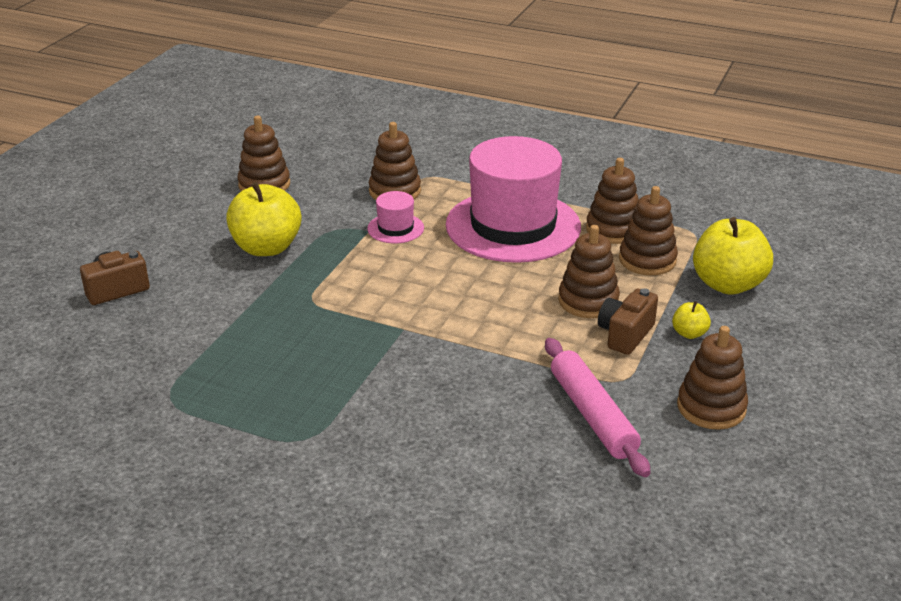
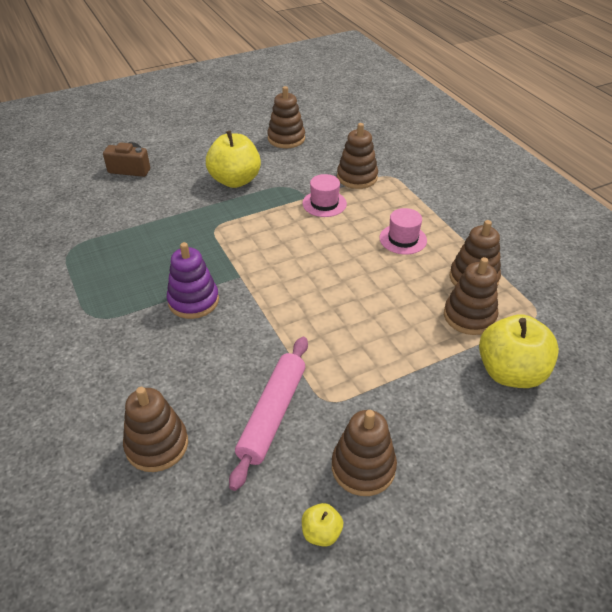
camera: 40 degrees right, 10 degrees up
(388, 372) = (193, 301): none -> purple stacking toy
(513, 226) = (403, 239): pink hat -> pink hat, size x0.42
(588, 301) = (382, 324): brown stacking toy -> brown stacking toy (157, 445)
(625, 334) = (375, 366): brown camera -> none
(689, 333) = (425, 395): yellow apple -> yellow apple (321, 533)

